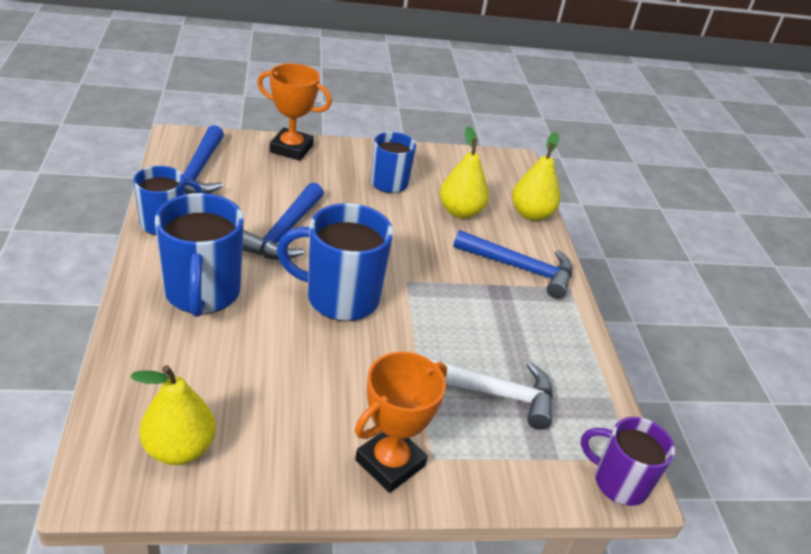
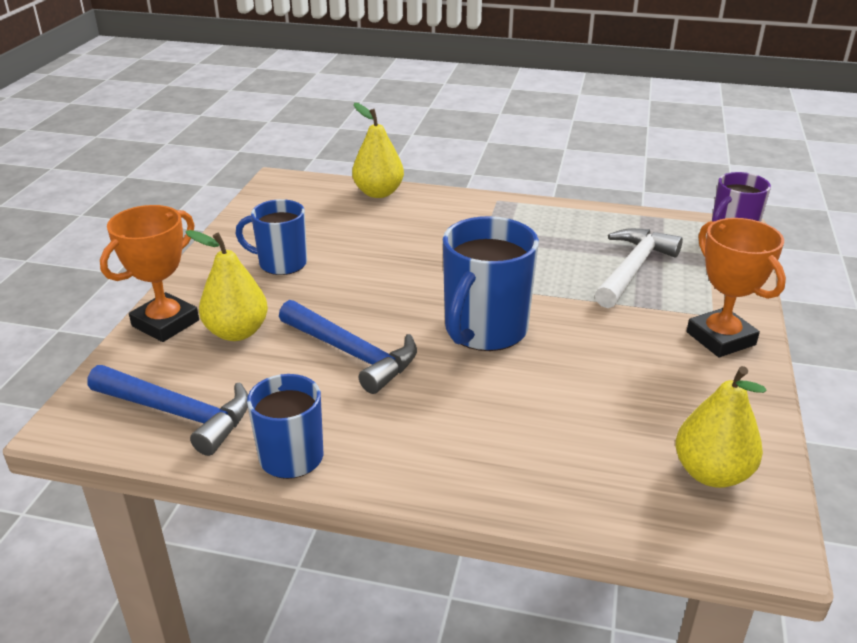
camera: 65 degrees left, 5 degrees down
(202, 293) = (454, 433): blue mug -> none
(460, 212) = (358, 230): yellow pear -> yellow pear (237, 332)
(520, 268) = (463, 217): blue hammer -> none

